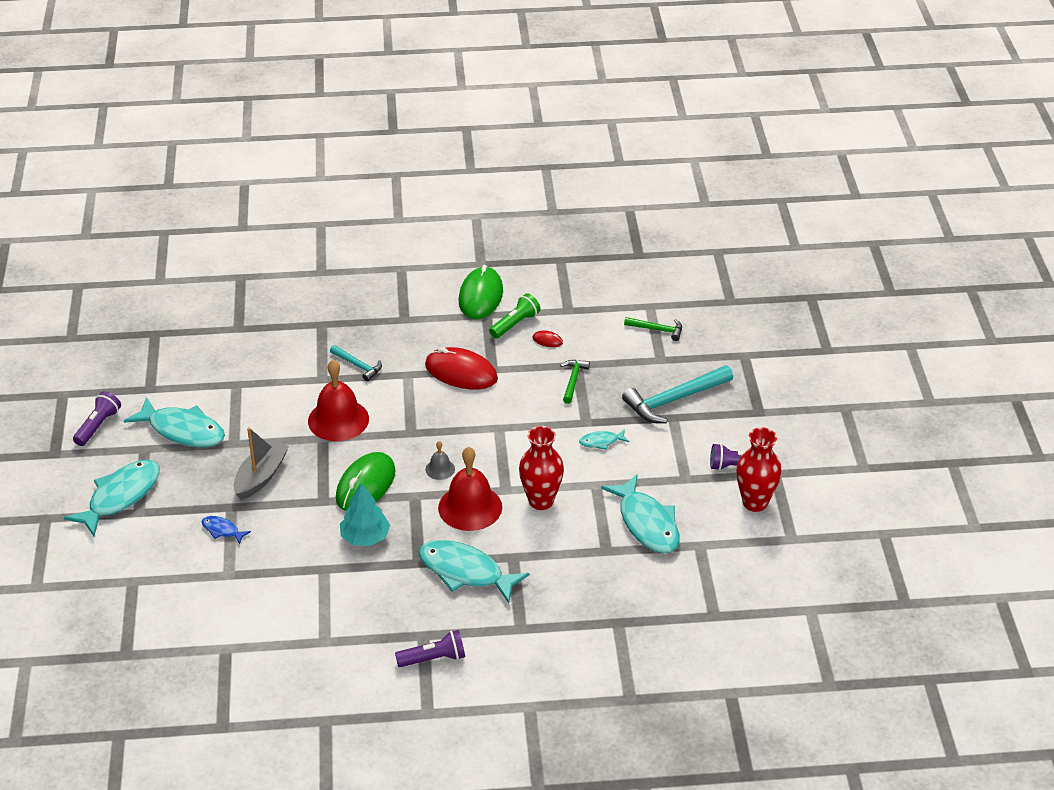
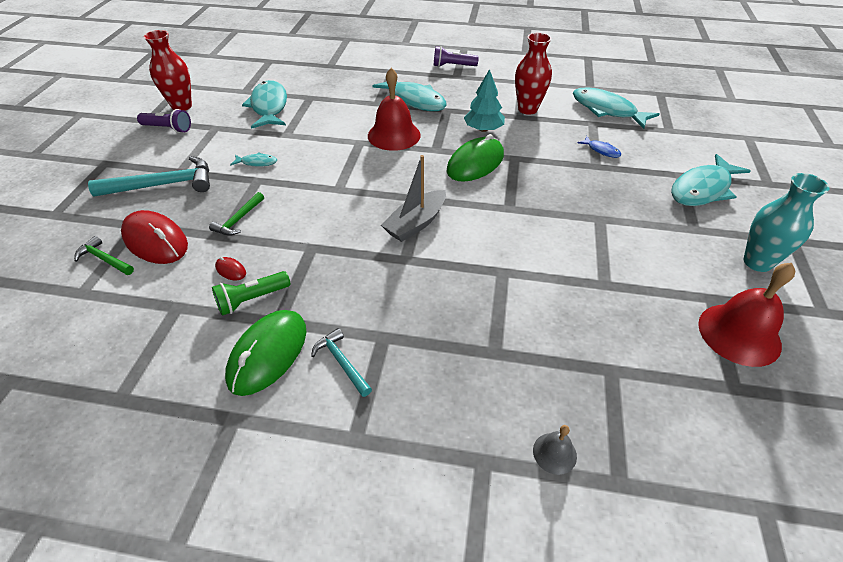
camera: 165 degrees left, 5 degrees up
(98, 426) = (757, 262): purple flashlight -> turquoise vase
(183, 430) = (657, 240): turquoise fish -> turquoise fish (606, 110)
(261, 476) = (570, 184): grey boat -> grey boat (416, 223)
(338, 420) = (491, 223): red bell -> red bell (739, 334)
(358, 366) = (458, 280): turquoise hammer -> turquoise hammer (342, 362)
(440, 469) = (407, 165): grey bell -> grey bell (554, 453)
(461, 372) = (346, 250): red mouse -> red mouse (155, 240)
(541, 501) = (336, 130): red vase -> red vase (527, 109)

